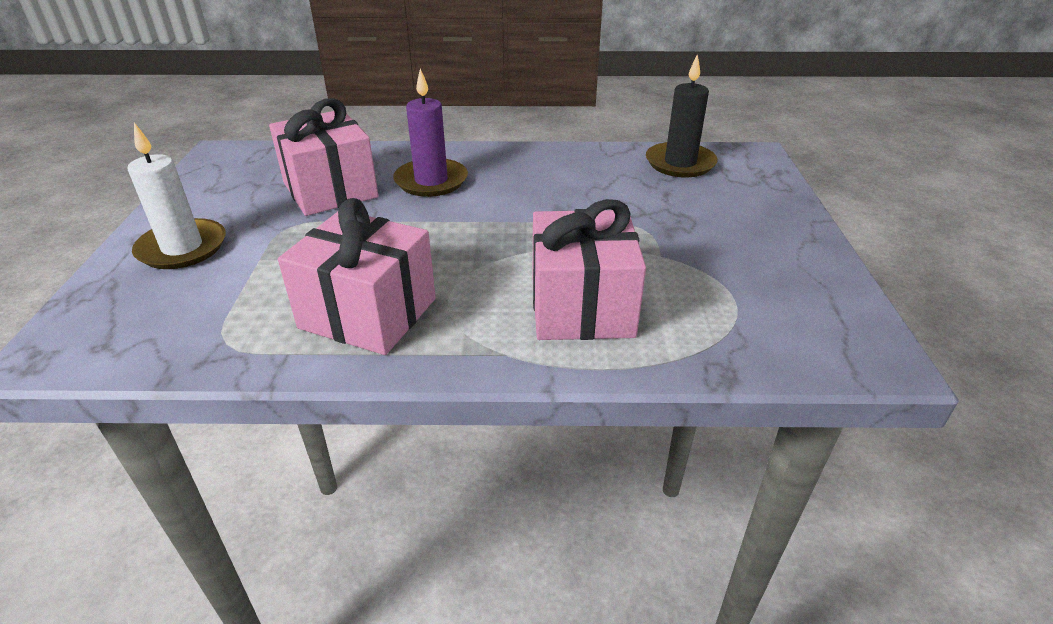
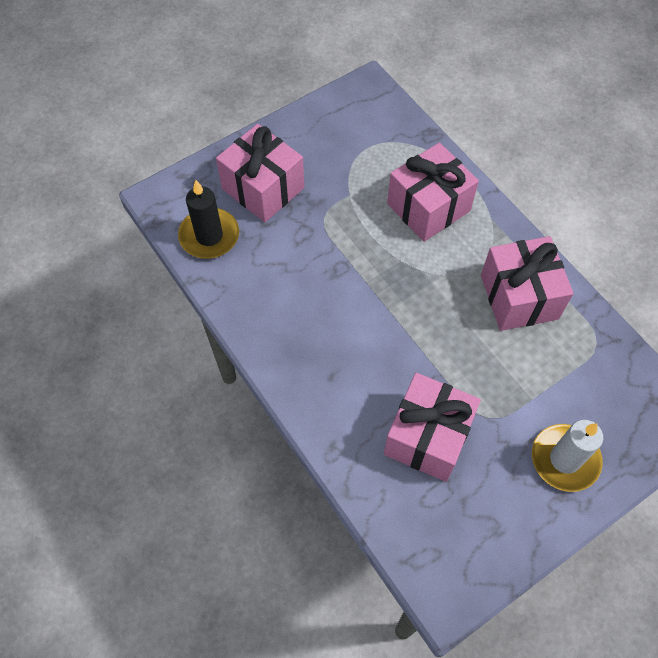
camera: 125 degrees left, 25 degrees up
(431, 181) = (360, 378): purple candle -> none
(721, 207) = (263, 188): none -> pink gift

